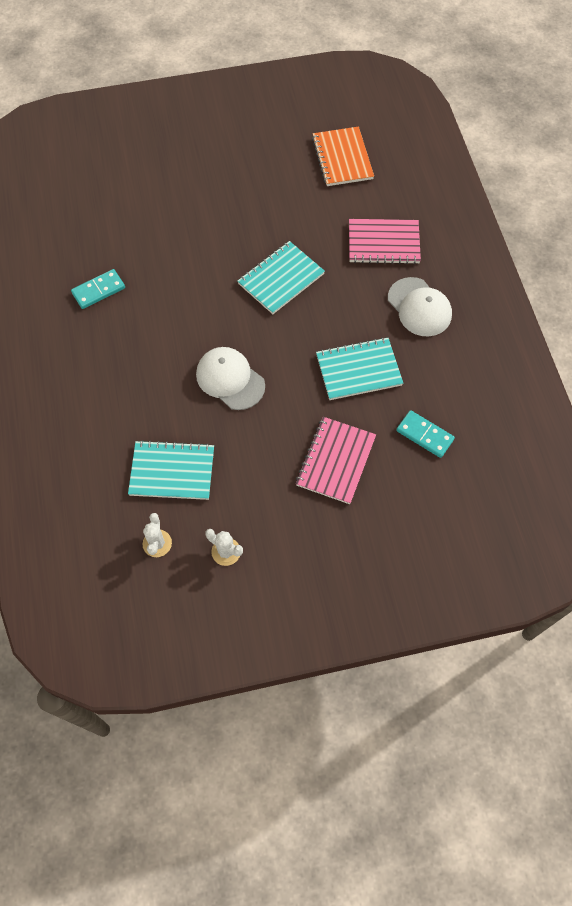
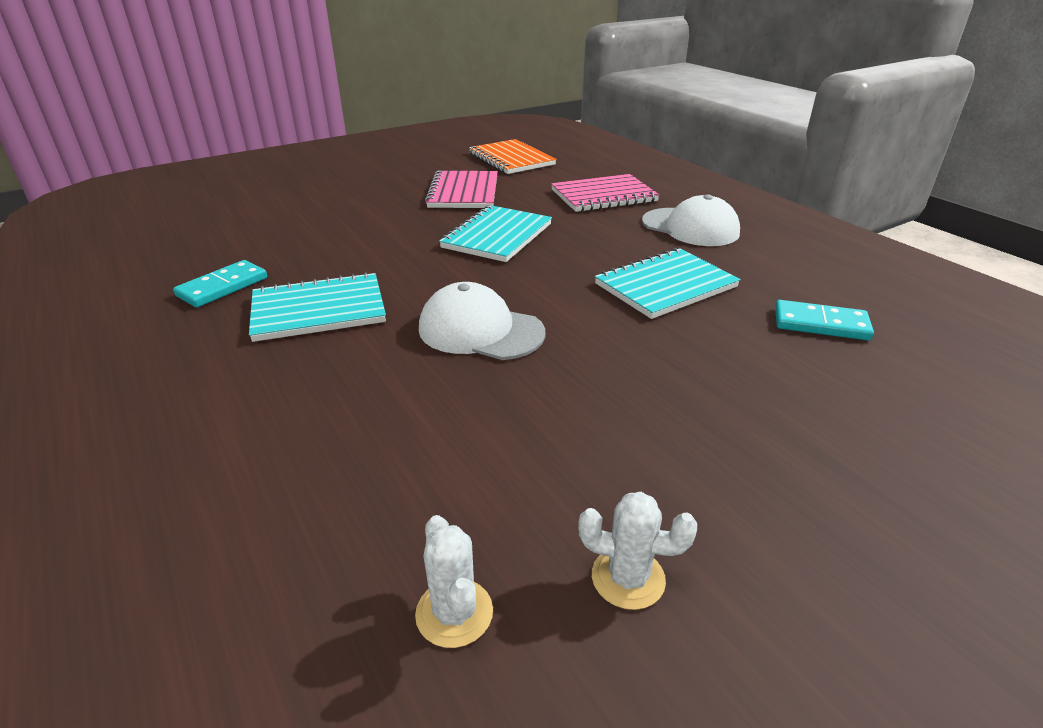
camera: 20 degrees left, 30 degrees down
(172, 471) = (433, 468): turquoise notebook -> turquoise notebook (318, 310)
(335, 461) = (722, 381): pink notebook -> pink notebook (463, 192)

